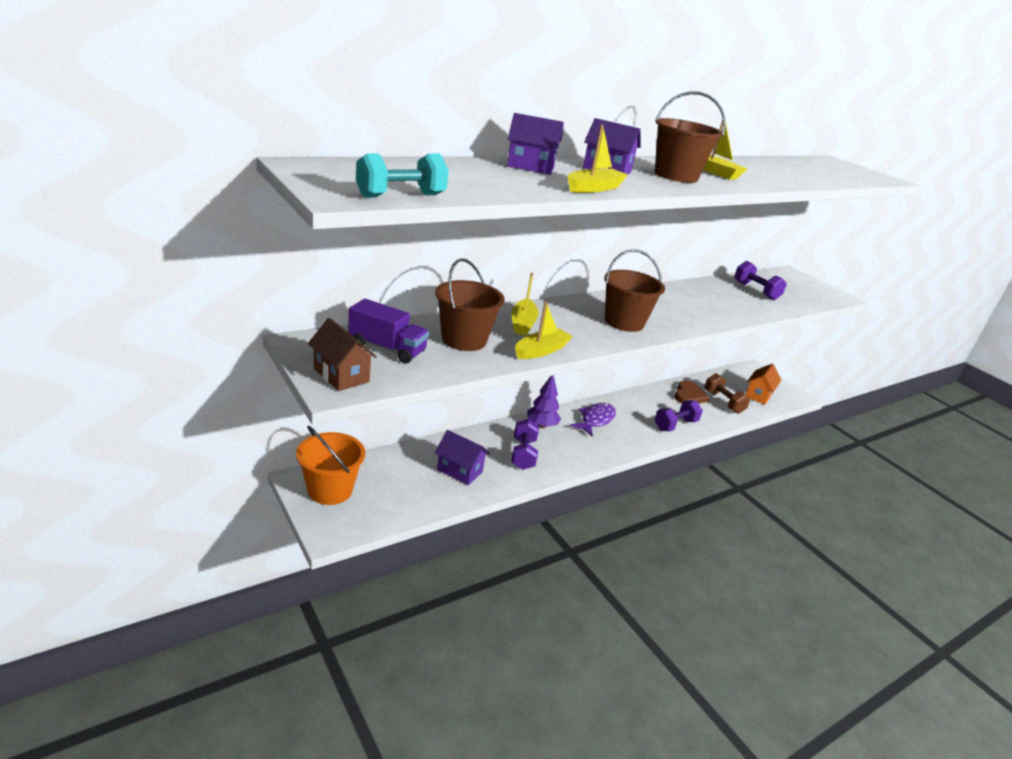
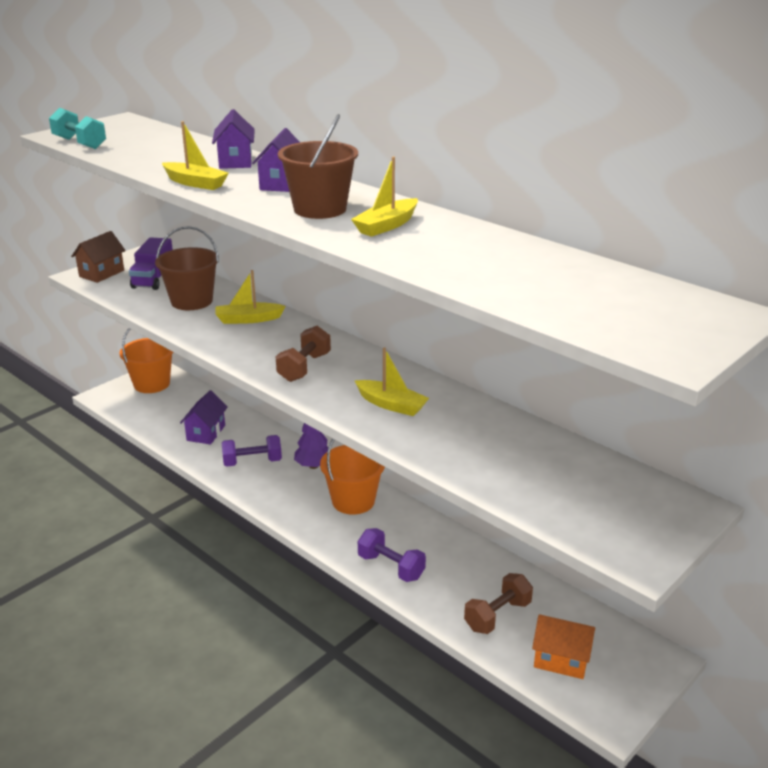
camera: 80 degrees right, 0 degrees up
(541, 351) = (196, 333): yellow boat -> yellow boat (391, 405)
(595, 420) = (353, 501): purple fish -> orange bucket
(624, 322) = (304, 367): brown bucket -> brown dumbbell
(689, 395) = (485, 578): brown heart -> none
(756, 291) = (537, 463): purple dumbbell -> none

